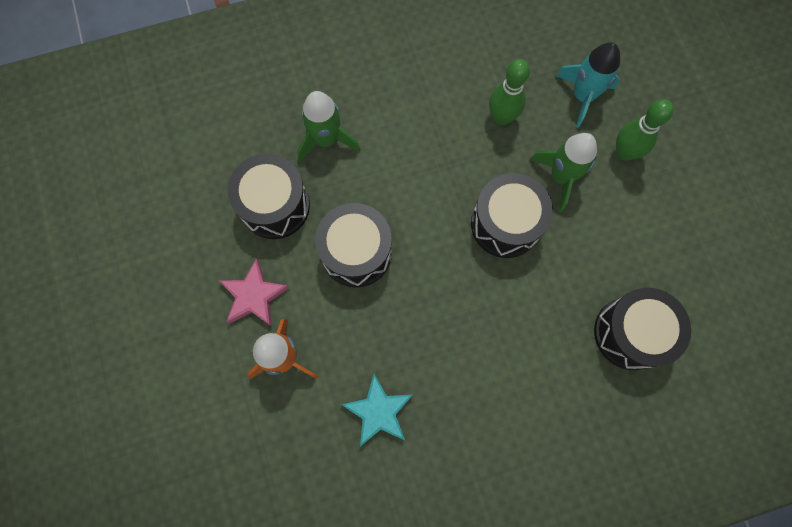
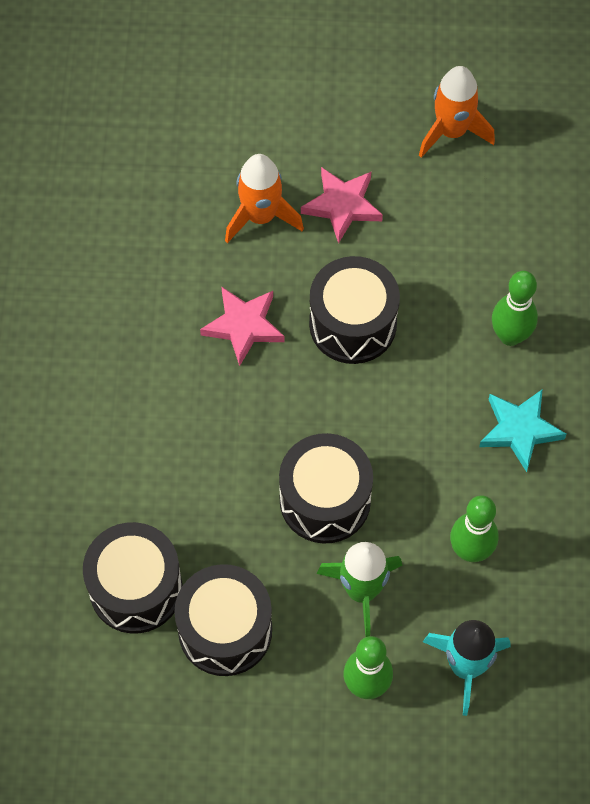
camera: 110 degrees right, 10 degrees down
(159, 234) = (451, 131): none -> orange rocket
(275, 206) = (443, 256): black drum -> black drum (225, 630)
(326, 140) = (510, 336): green rocket -> green bowling pin
(379, 411) = (163, 290): turquoise star -> turquoise star (519, 430)
(388, 334) = (243, 326): none -> pink star

